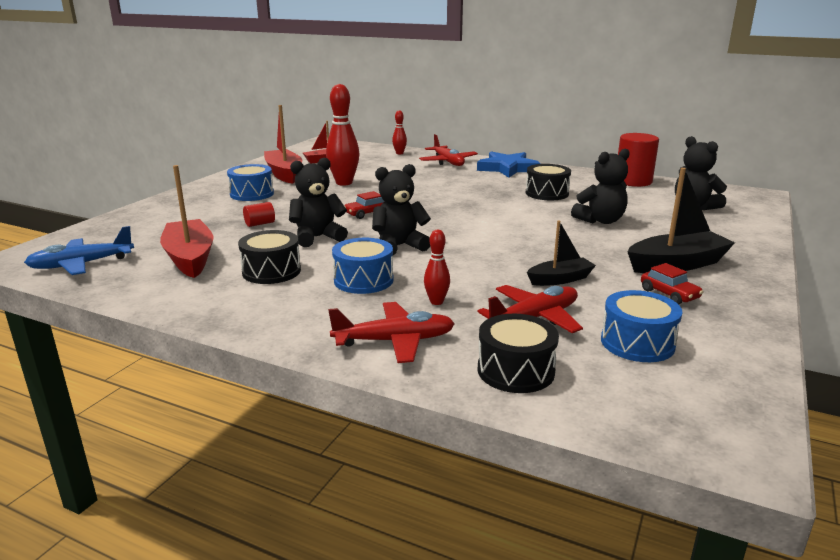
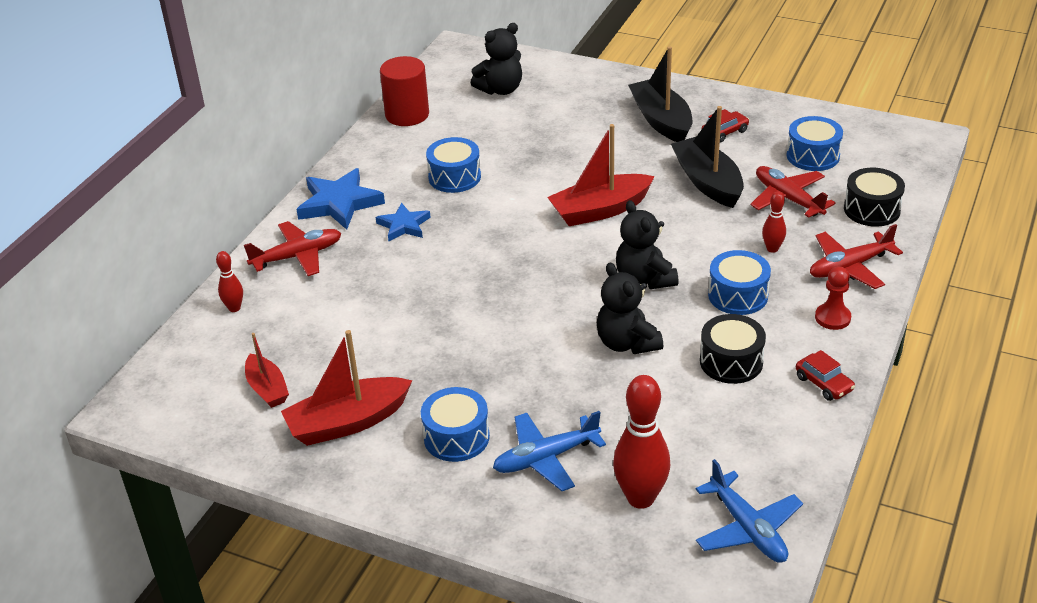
camera: 90 degrees left, 15 degrees up
(190, 258) = (708, 435): red boat -> red boat (600, 210)
(213, 213) = (545, 458): none -> blue plane
(260, 224) = (585, 401): red cylinder -> none
(309, 322) = (832, 318): none -> red pawn
(344, 183) = (402, 349): red bowling pin -> red bowling pin (640, 498)
(366, 213) = (538, 313): red car -> red car (823, 383)
(395, 341) = (849, 267): red plane -> red plane turned 105 degrees counterclockwise
(481, 182) = (404, 225): none -> blue star
(547, 193) = (454, 177): black drum -> blue drum
(560, 279) = (708, 182): black boat -> black boat, size x1.66
(600, 221) = (550, 148): black teddy bear -> none

